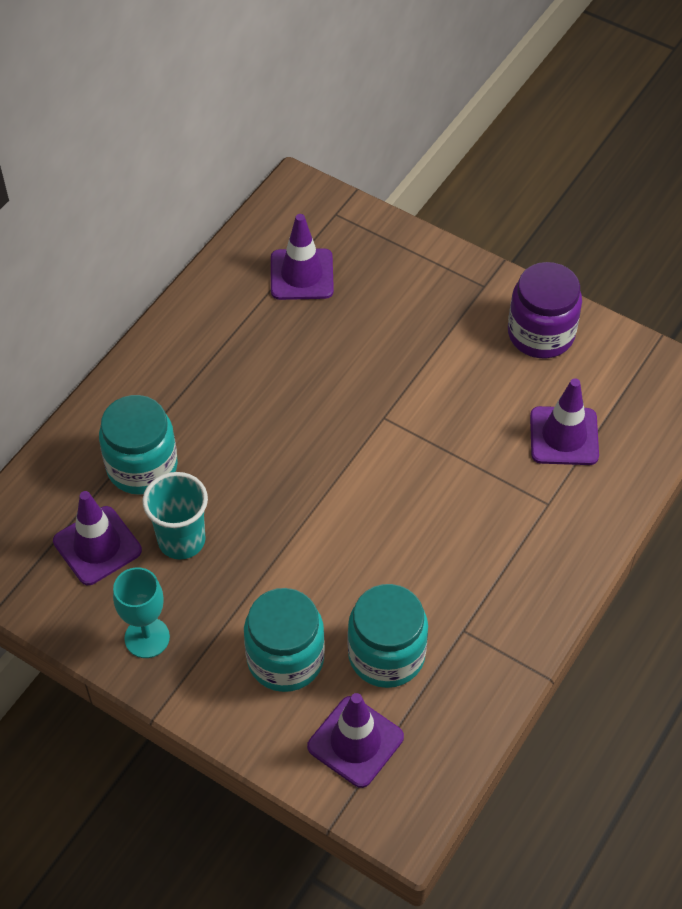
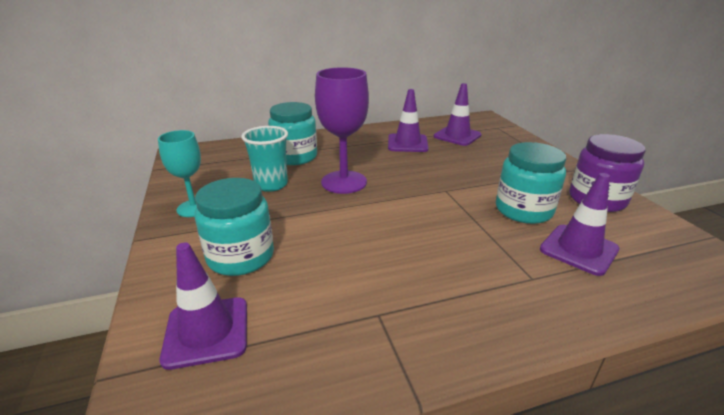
camera: 40 degrees right, 25 degrees down
(97, 546) = (233, 170): purple traffic cone -> purple traffic cone (407, 143)
(260, 478) = (344, 182): none -> purple goblet
(386, 655) = (303, 293): turquoise jar -> turquoise jar (523, 210)

